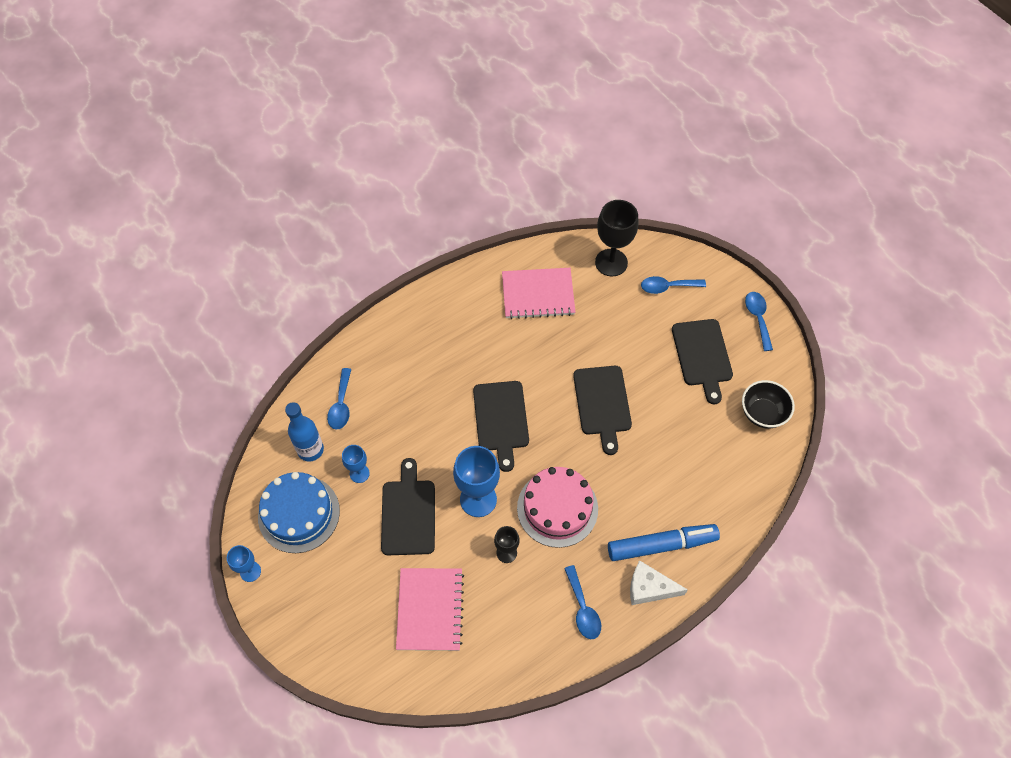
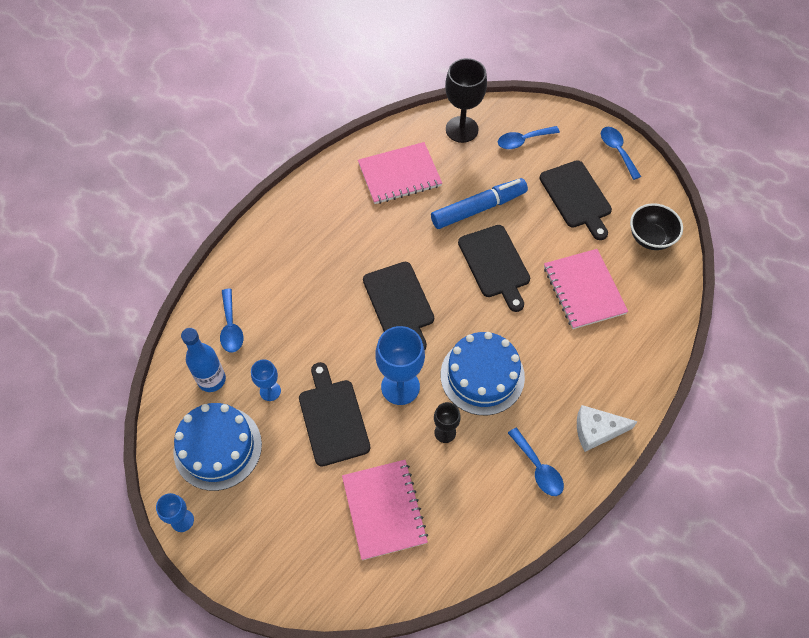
camera: 15 degrees left, 0 degrees up
(557, 508) = (482, 376): pink cake -> blue cake
(661, 545) = (595, 386): blue marker -> blue marker (478, 208)
(680, 449) = (584, 290): none -> pink notebook

